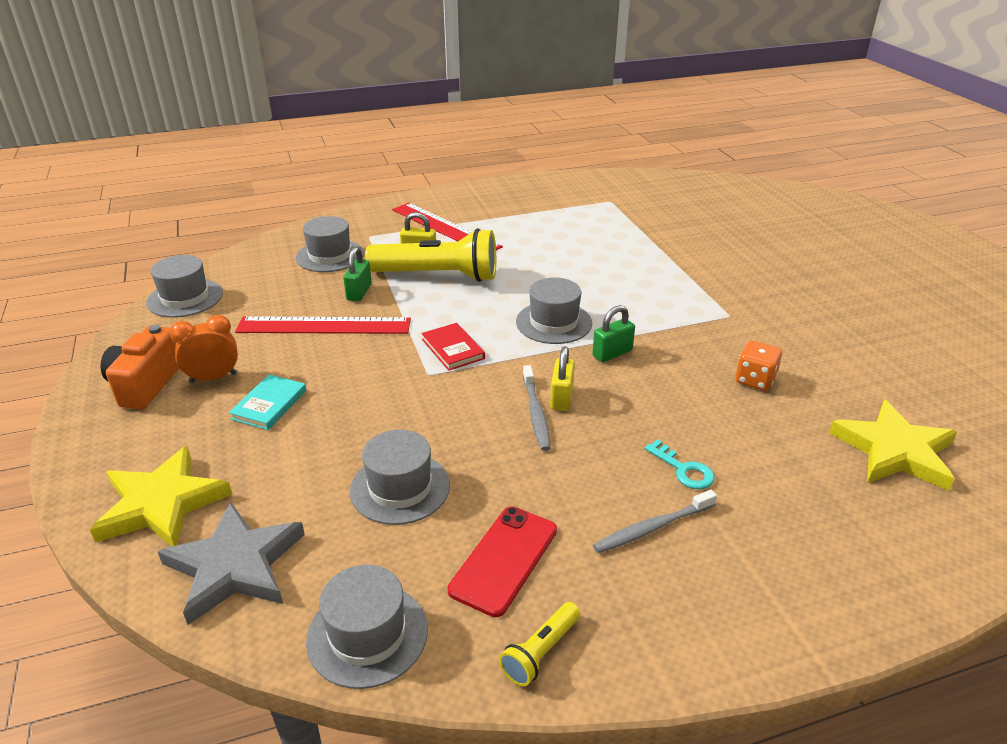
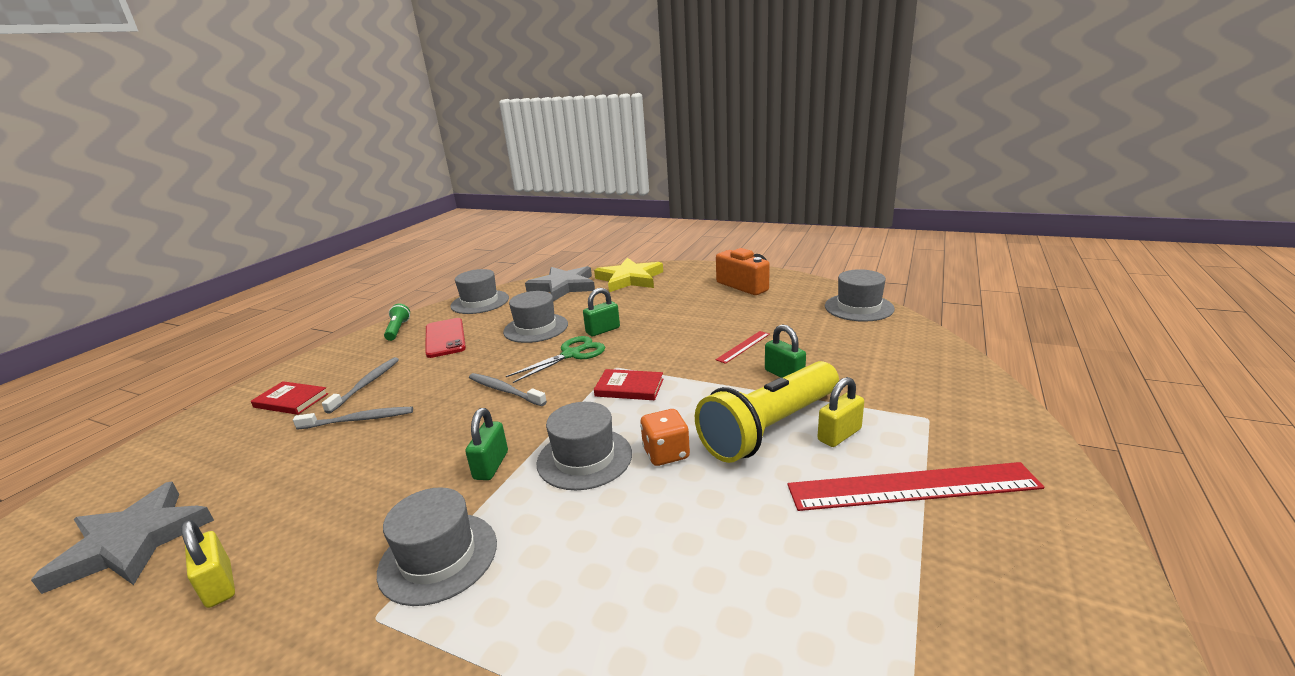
camera: 135 degrees right, 10 degrees down
(213, 378) = (725, 302): orange clock -> none
(269, 404) = (669, 311): turquoise book -> none
(324, 326) = (743, 346): red ruler -> red ruler, size x0.47
(330, 256) = (888, 380): grey hat -> grey hat (438, 557)
(359, 426) = (603, 330): none -> green padlock
(433, 415) = (571, 354): none -> green scissors
(540, 652) = (398, 329): yellow flashlight -> green flashlight
(561, 398) = (497, 408): yellow padlock -> yellow padlock (219, 585)
(684, 470) = (359, 420): turquoise key -> grey toothbrush
(749, 564) = (291, 400): none -> red book
(755, 380) = (310, 531): orange dice -> orange dice (666, 453)
(894, 451) = (133, 542): yellow star -> grey star

